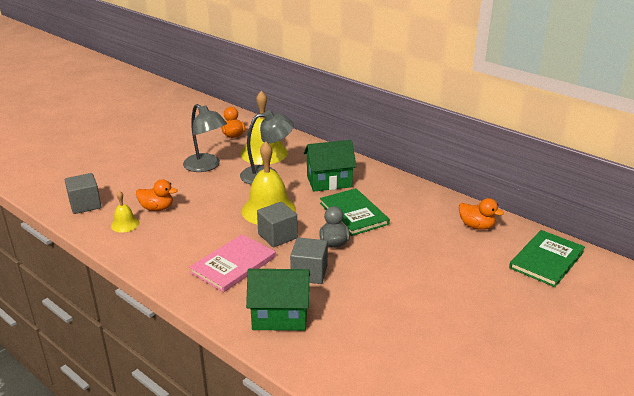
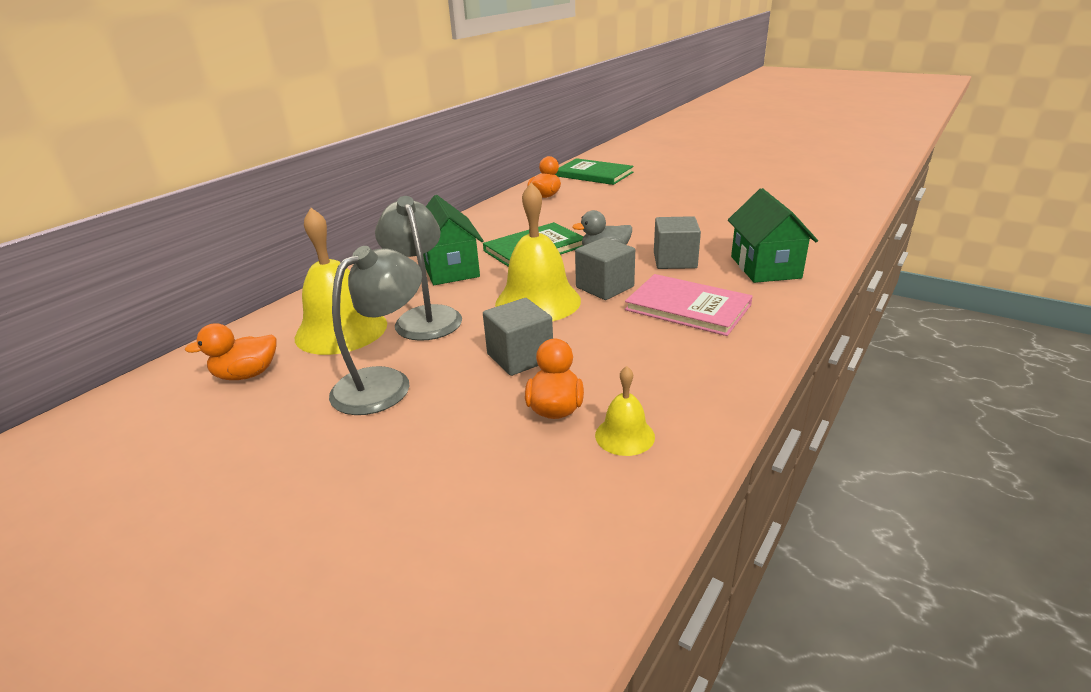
camera: 95 degrees left, 0 degrees up
(85, 205) = (563, 526): grey cube -> grey cube (520, 357)

